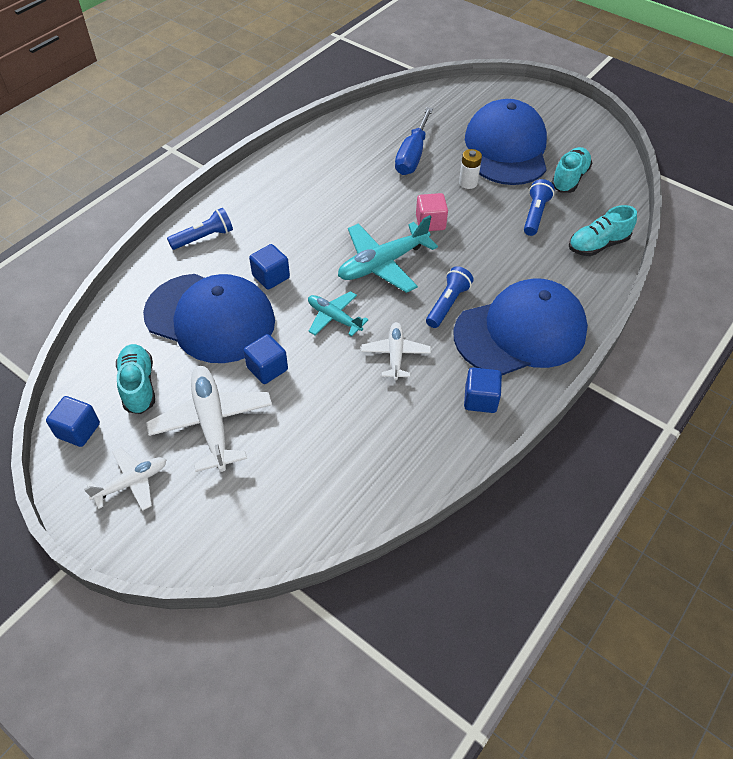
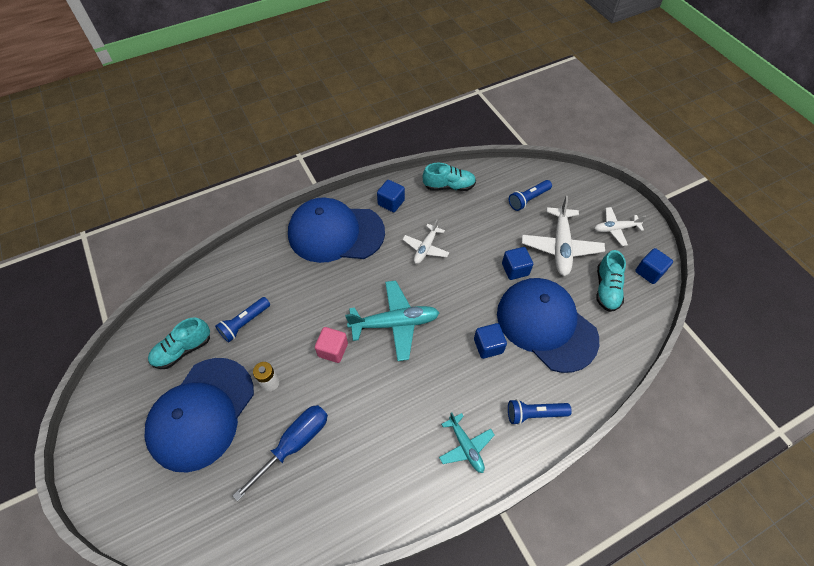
camera: 155 degrees left, 5 degrees up
(334, 318) = (454, 290): turquoise plane -> turquoise plane (465, 446)
(447, 304) = (369, 271): blue flashlight -> blue flashlight (528, 199)
(597, 245) = (225, 276): turquoise shoe -> turquoise shoe (449, 186)

